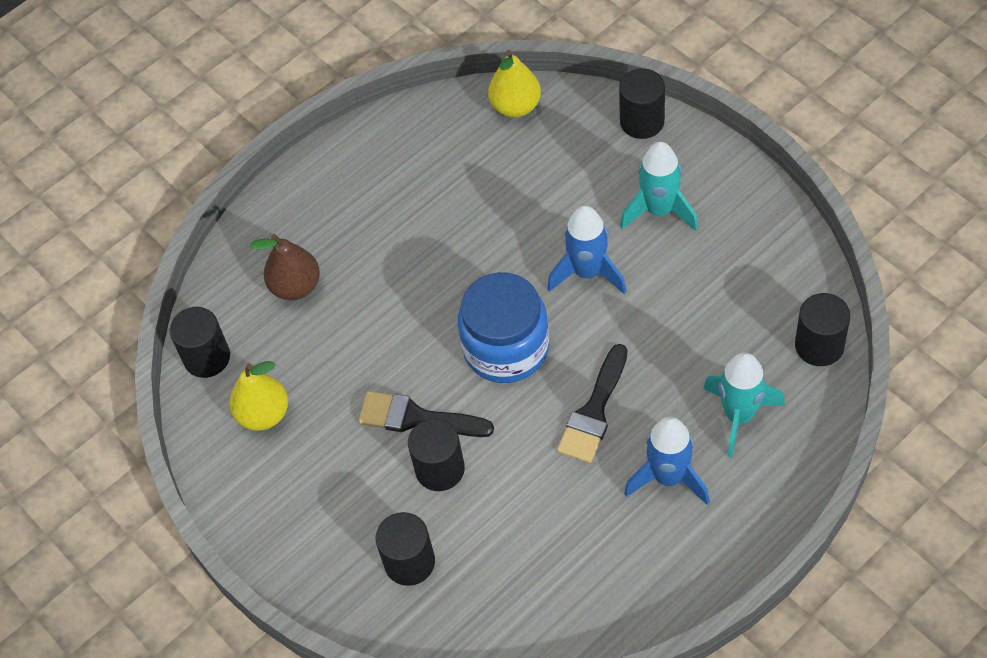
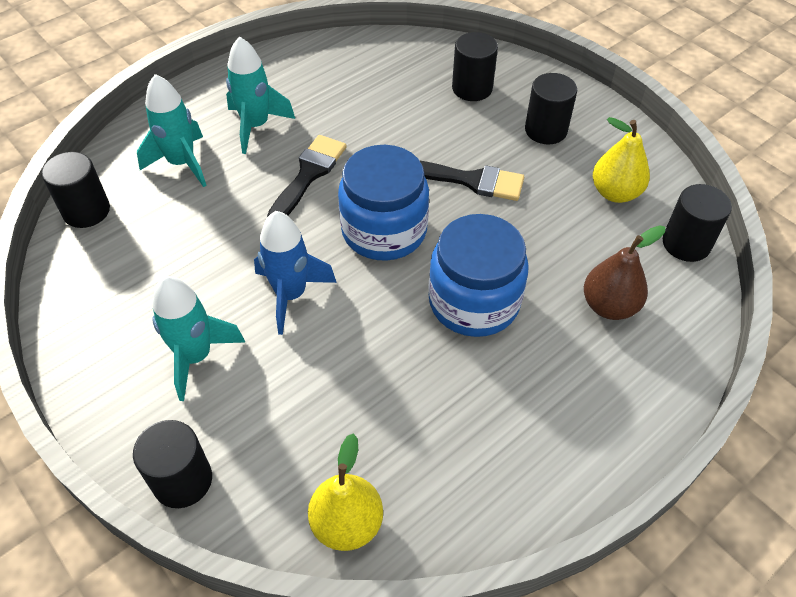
camera: 175 degrees right, 5 degrees down
(418, 280) = (474, 302): none -> blue jar
(440, 469) = (448, 143): black cylinder -> black cylinder (545, 130)
(668, 477) = (256, 126): blue rocket -> turquoise rocket

